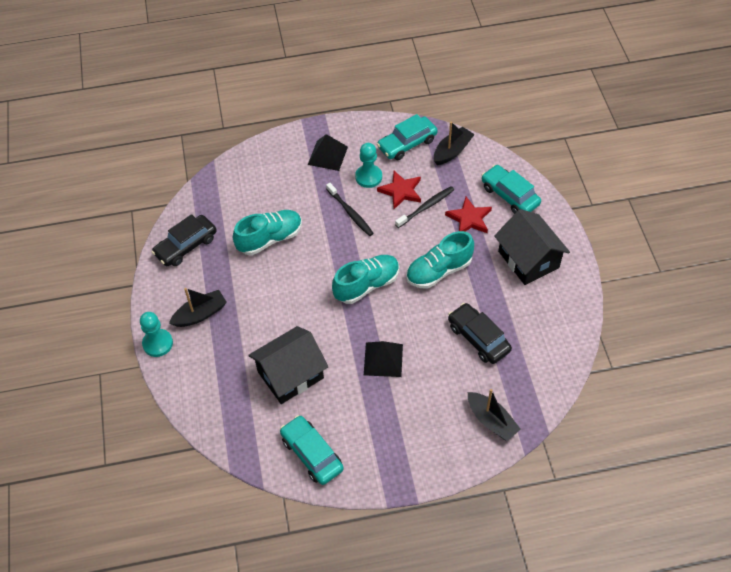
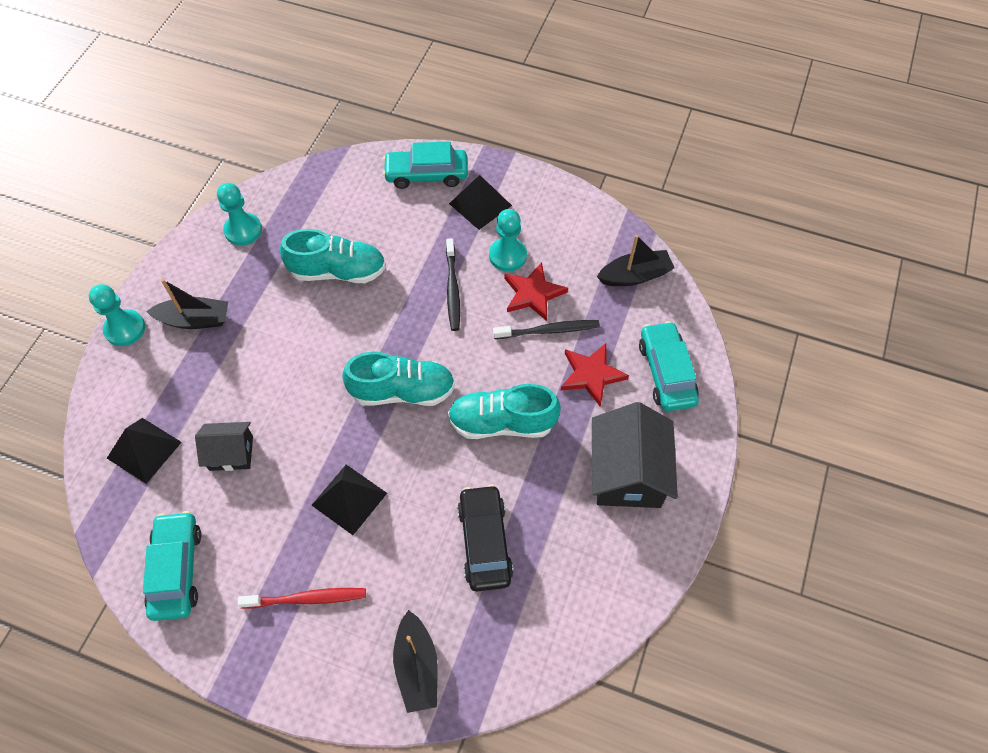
camera: 30 degrees right, 5 degrees up
(186, 246) = (243, 230): black car -> turquoise pawn
(233, 403) = (144, 450): none -> black pyramid
(290, 375) = (231, 453): black house -> black house, size x0.58
(402, 423) = (307, 598): none -> red toothbrush
(407, 143) = (585, 237): turquoise car -> turquoise car (426, 174)

